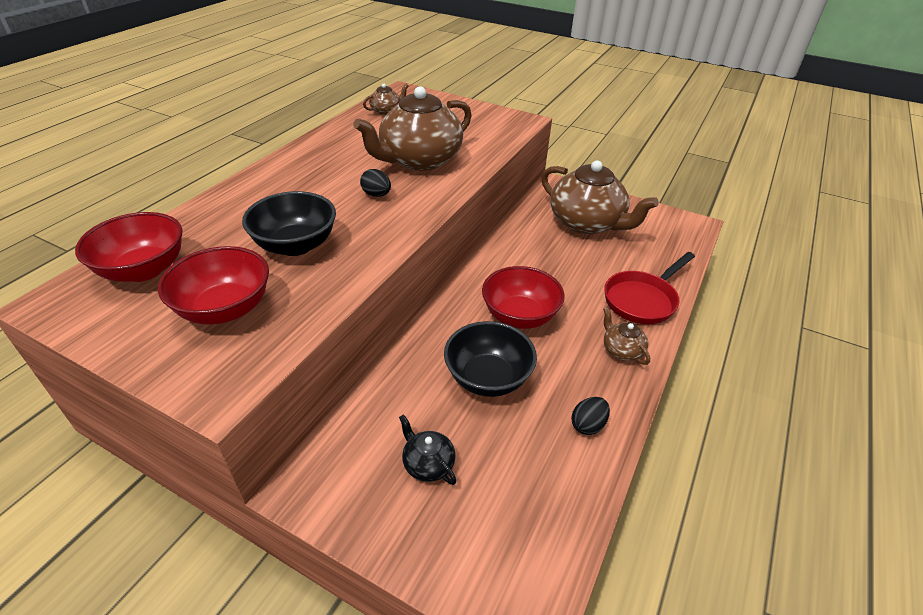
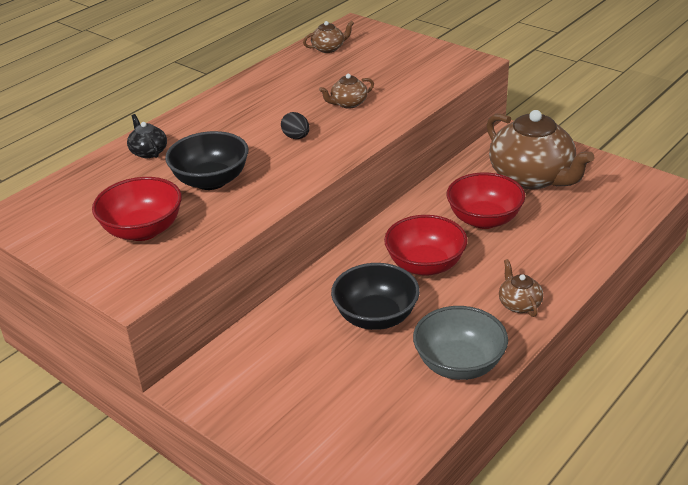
camera: 15 degrees right, 5 degrees down
(143, 270) = (80, 194): red bowl -> red bowl (484, 219)
(419, 160) = (348, 103): brown teapot -> brown teapot, size x0.44
(428, 464) = (301, 380): black teapot -> black teapot (148, 152)
(588, 425) = (459, 364): black egg -> grey bowl
(642, 300) = (562, 259): red pan -> none

